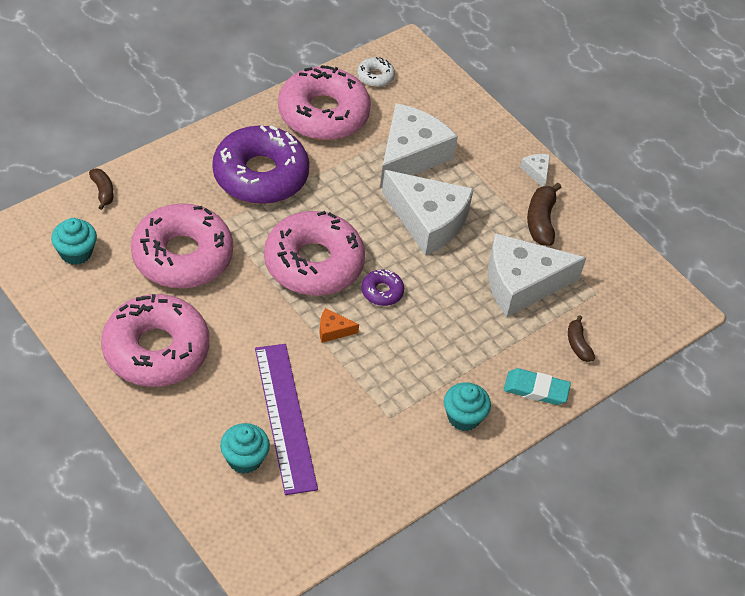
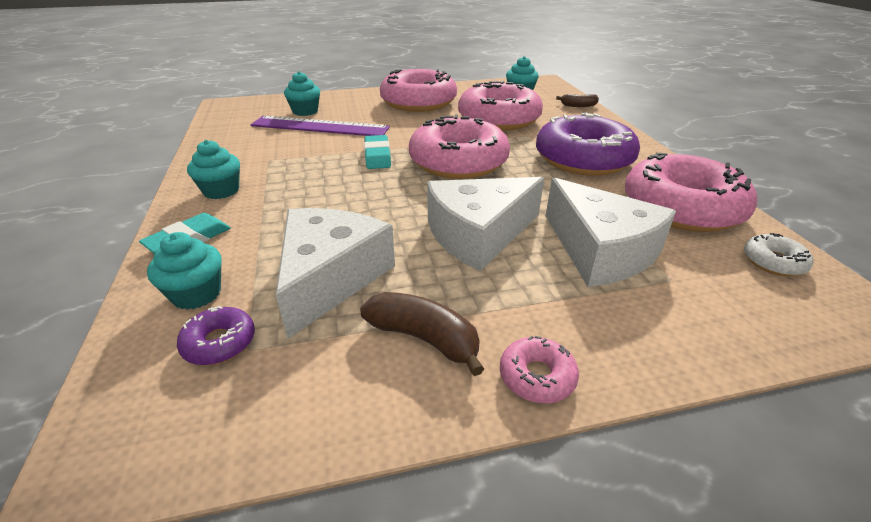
camera: 120 degrees right, 15 degrees down
(333, 330) = (377, 156): orange cheese -> turquoise eraser
(382, 291) = (399, 185): purple donut -> purple donut (219, 343)
(537, 172) = (537, 376): white cheese -> pink donut
(578, 344) = (196, 294): brown banana -> turquoise cupcake

